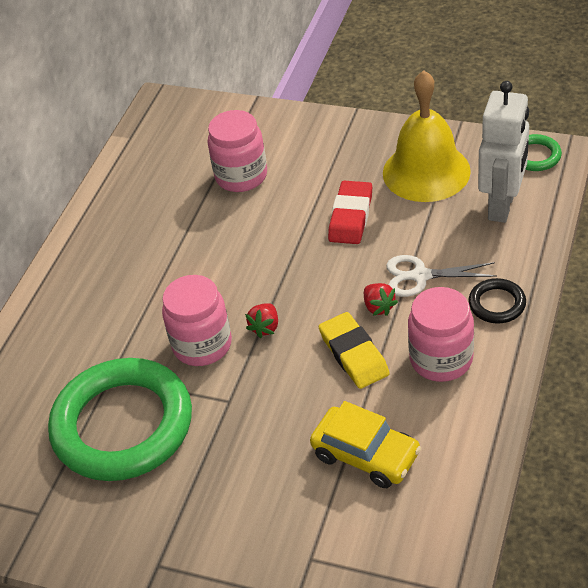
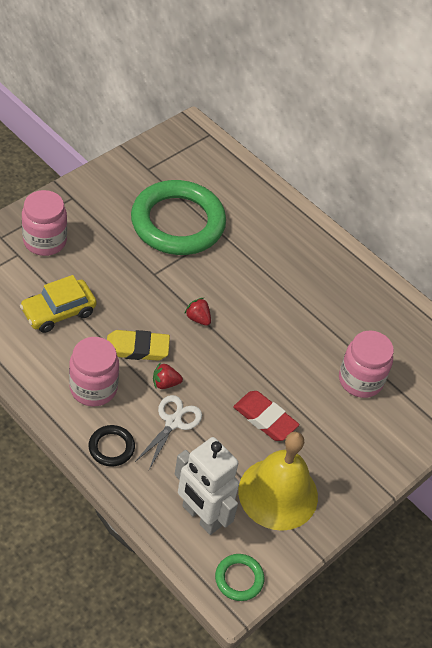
camera: 105 degrees right, 5 degrees up
(202, 345) = (209, 283): pink jar -> pink jar (45, 241)

